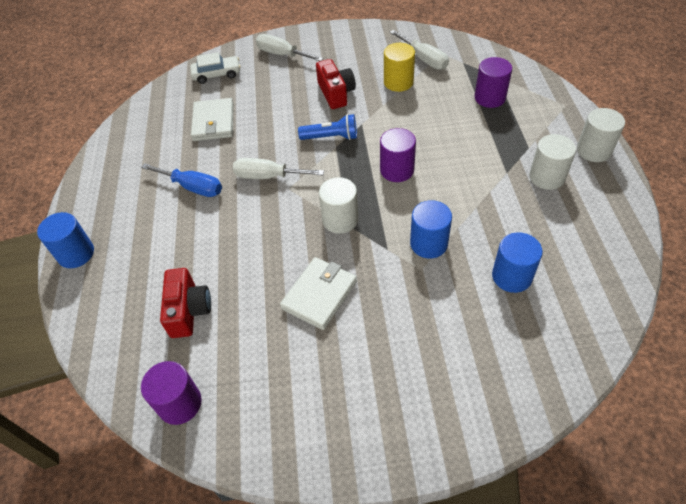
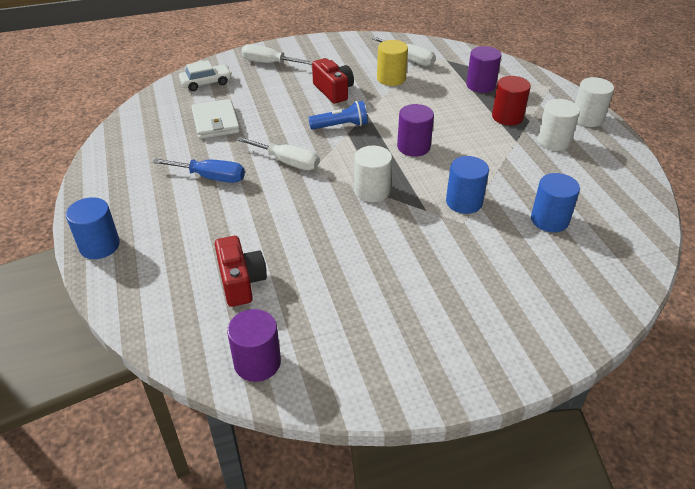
camera: 15 degrees left, 10 degrees down
(268, 176) = (287, 162): white screwdriver -> white screwdriver turned 150 degrees counterclockwise
(319, 295) = (372, 254): white wallet -> none
(506, 141) = (507, 117): none -> red cylinder

